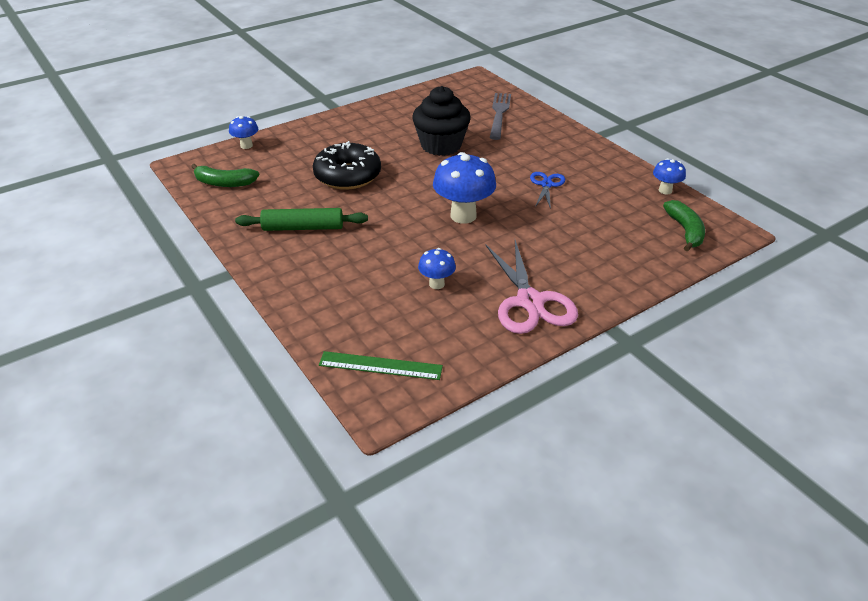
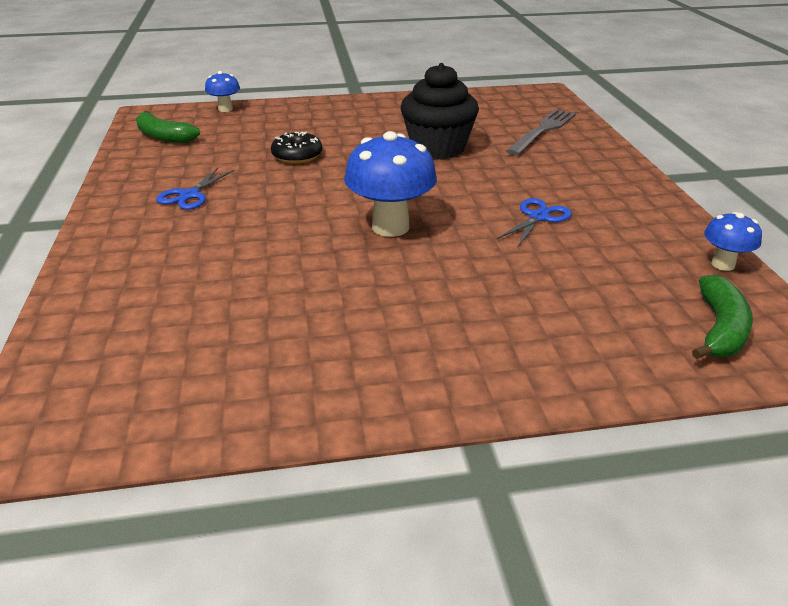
camera: 25 degrees right, 5 degrees down
(303, 228) = (190, 195): green rolling pin -> blue scissors
(347, 176) = (297, 156): black donut -> black donut, size x0.59
(380, 365) = (89, 381): green ruler -> none
(436, 284) = (273, 298): blue mushroom -> none
(530, 301) = (378, 360): pink scissors -> none

